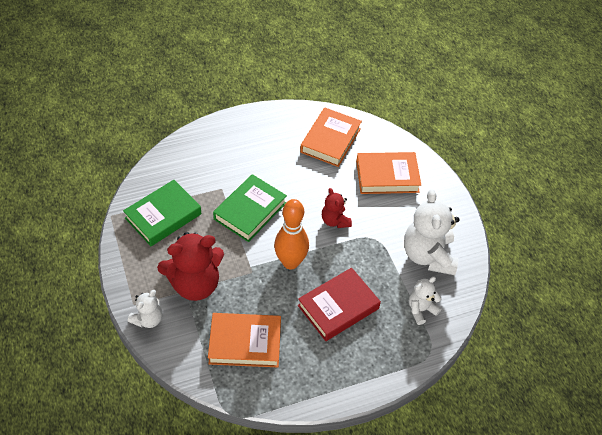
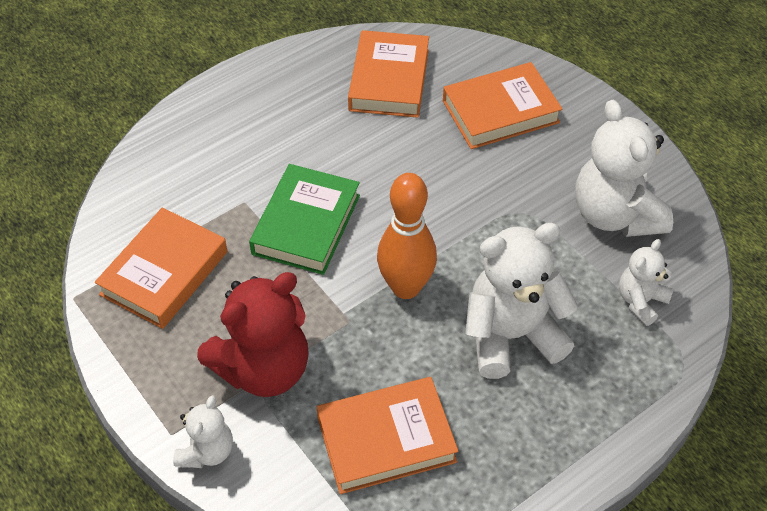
camera: 15 degrees left, 0 degrees up
(163, 216) = (164, 273): green book -> orange book
(335, 221) = (448, 202): red teddy bear -> none
(338, 307) = (511, 335): red book -> white teddy bear

